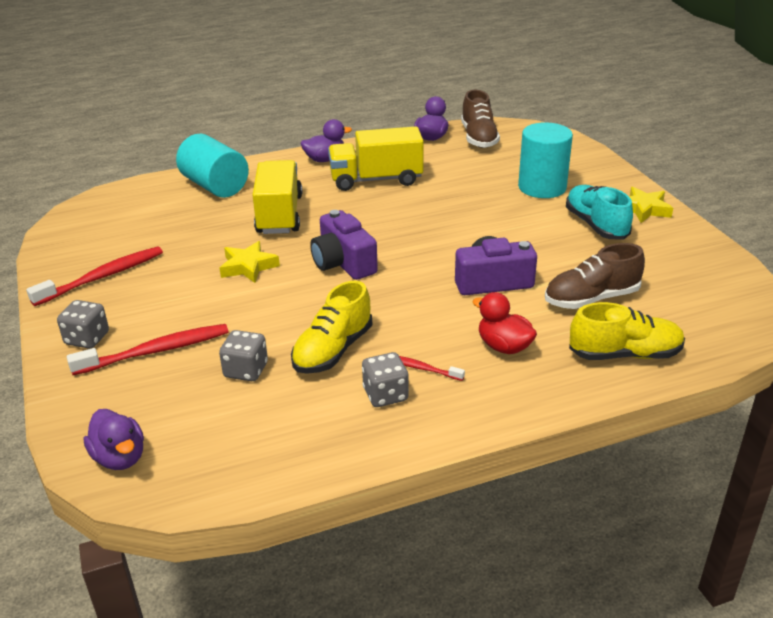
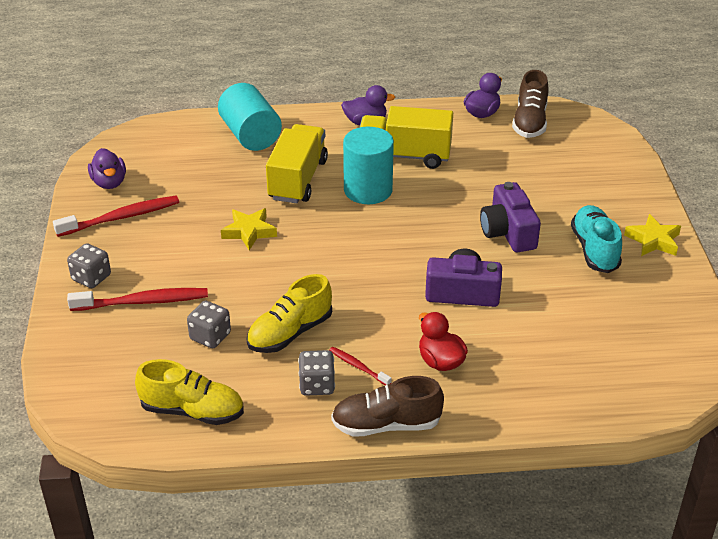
camera: 15 degrees right, 5 degrees up
(120, 458) = (86, 393): purple duck -> purple duck (109, 183)
(343, 263) = (335, 244): purple camera -> purple camera (508, 232)
(542, 187) = (564, 195): turquoise cylinder -> turquoise cylinder (368, 190)
(591, 299) = (546, 329): brown shoe -> brown shoe (386, 425)
(625, 354) = (546, 392): yellow shoe -> yellow shoe (192, 411)

